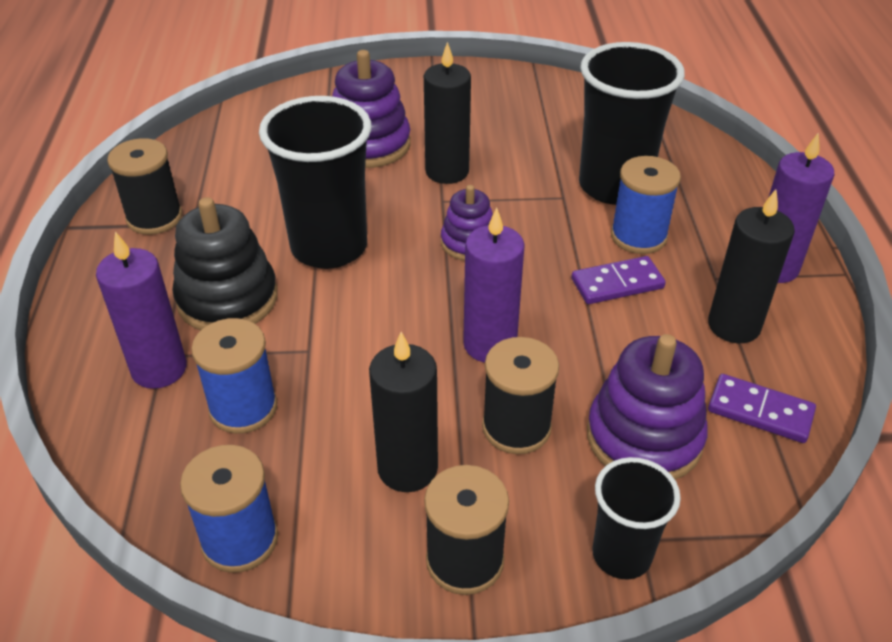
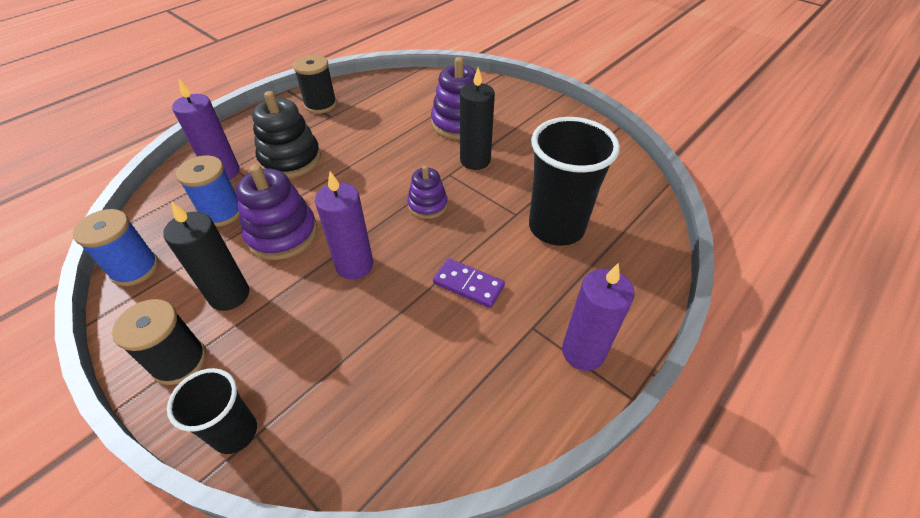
camera: 45 degrees right, 5 degrees up
(329, 247) = (363, 163): black cup -> none
(516, 427) = (299, 318): black spool -> none
(638, 236) = (524, 267): blue spool -> none
(644, 437) = (344, 382): purple stacking toy -> purple stacking toy (282, 234)
(734, 325) = (497, 365): black candle -> none
(760, 411) = (428, 431): purple domino -> none

